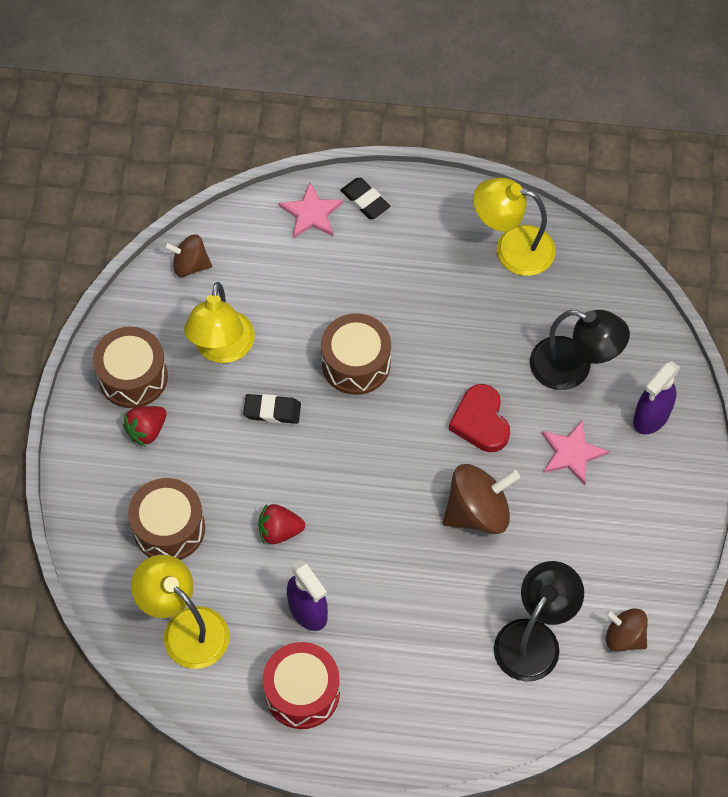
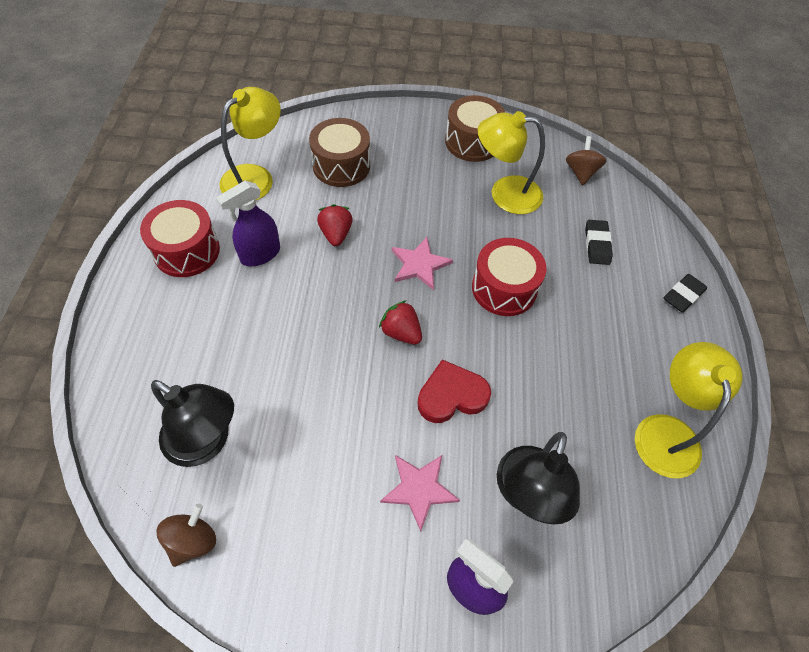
camera: 85 degrees right, 5 degrees down
(147, 430) = (426, 151): red strawberry -> red strawberry (401, 332)
(272, 411) = (449, 228): black eraser -> black eraser (597, 244)
(311, 213) = (656, 254): pink star -> pink star (419, 265)
(356, 363) = (504, 288): brown drum -> red drum
(478, 511) = (350, 391): brown spinning top -> none

